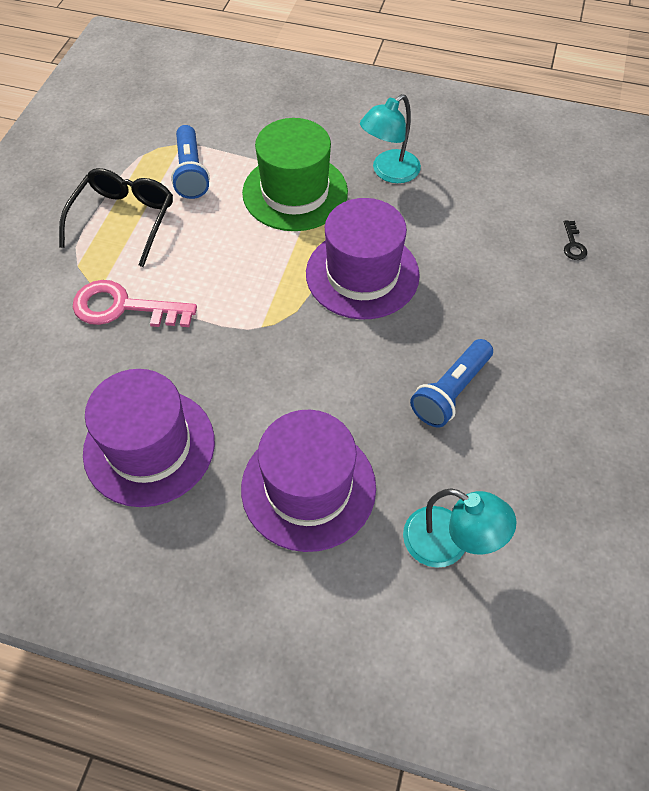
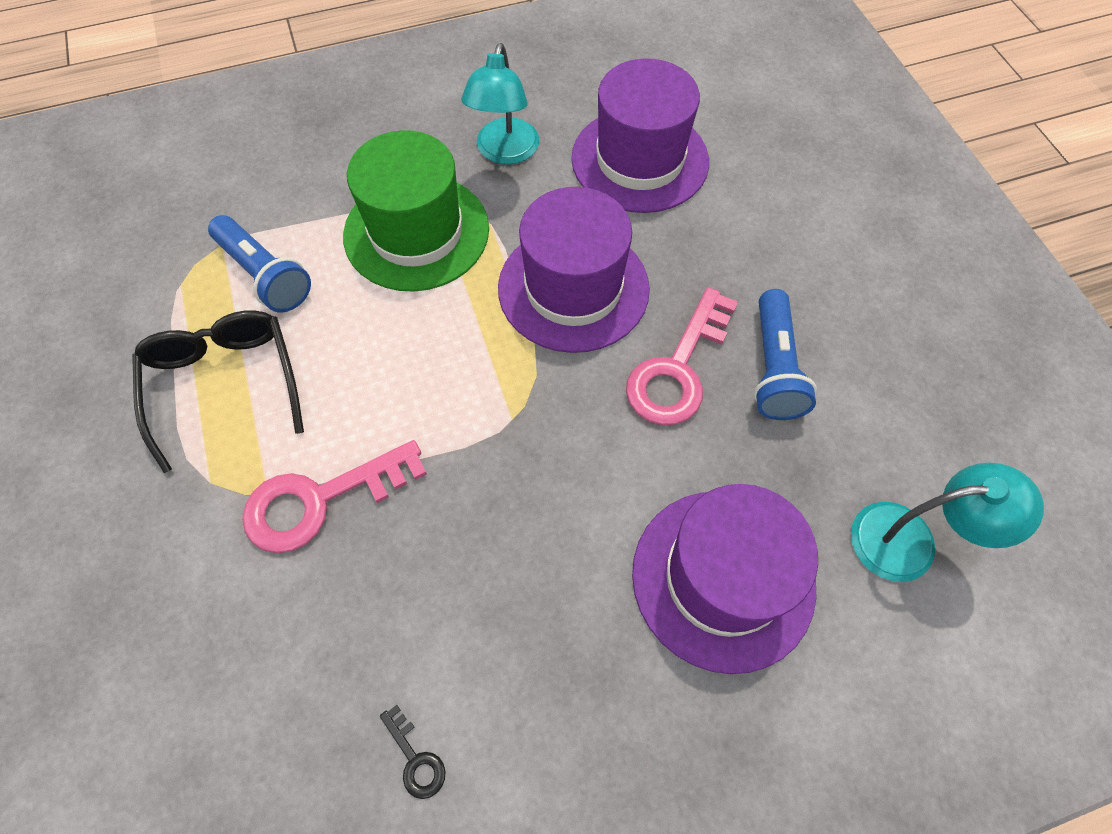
camera: 35 degrees left, 5 degrees up
(149, 446) = (503, 659): purple hat -> purple hat (640, 160)
(387, 356) = (678, 368): none -> pink key
(573, 244) = (756, 135): black key -> black key (415, 758)

